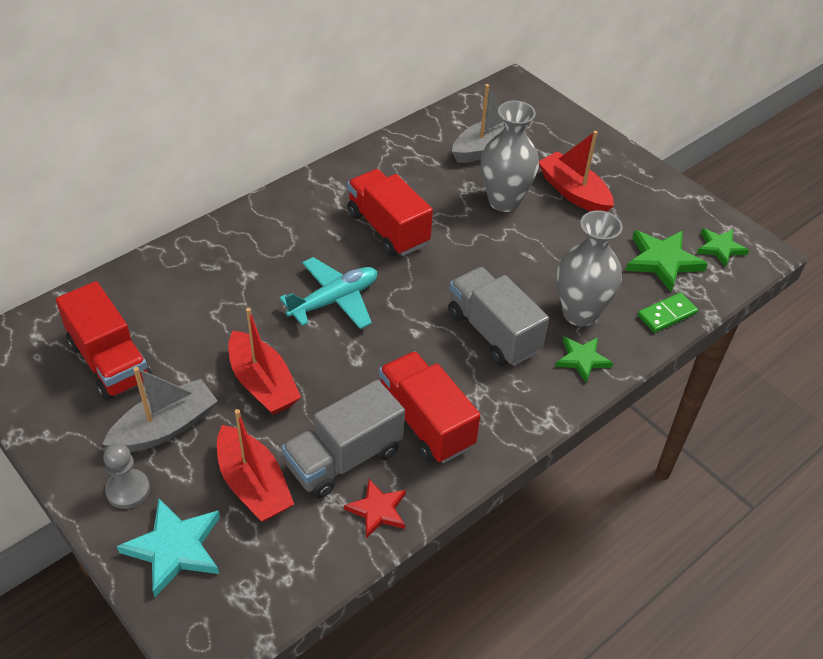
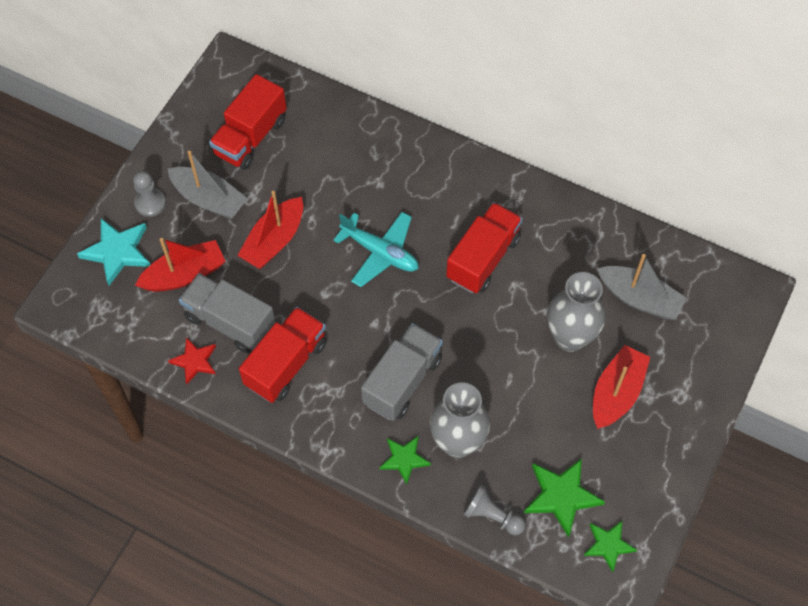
camera: 70 degrees right, 15 degrees up
(253, 484) = (184, 274): red boat -> red boat turned 150 degrees counterclockwise
(667, 314) = (492, 516): green domino -> grey pawn

